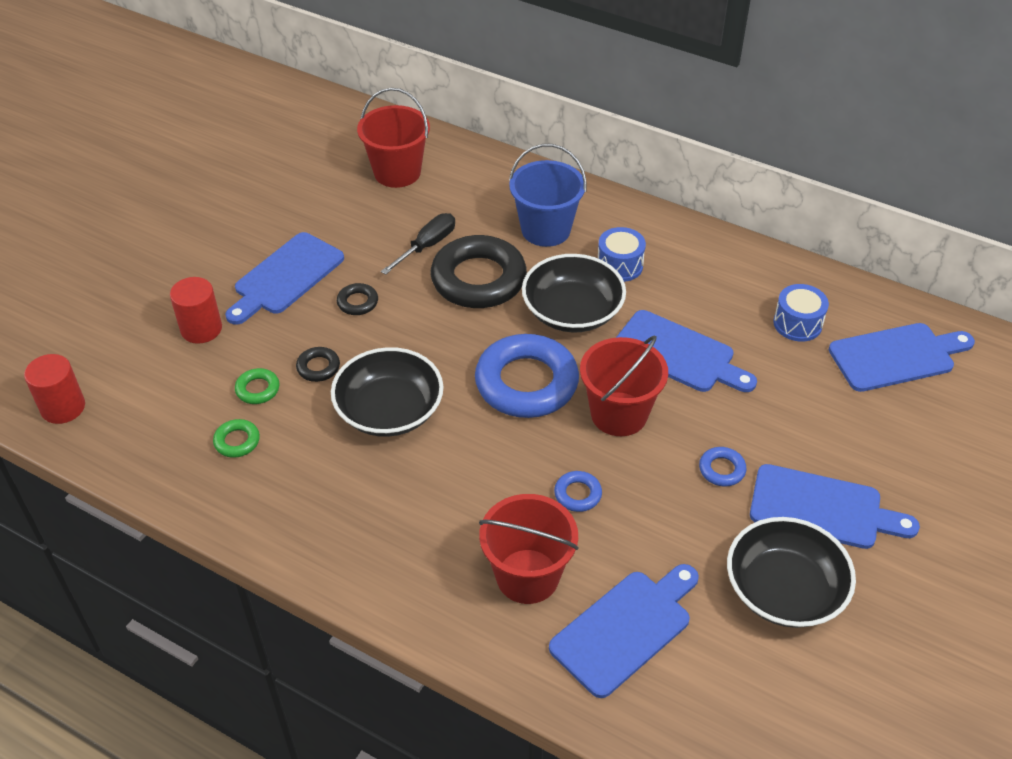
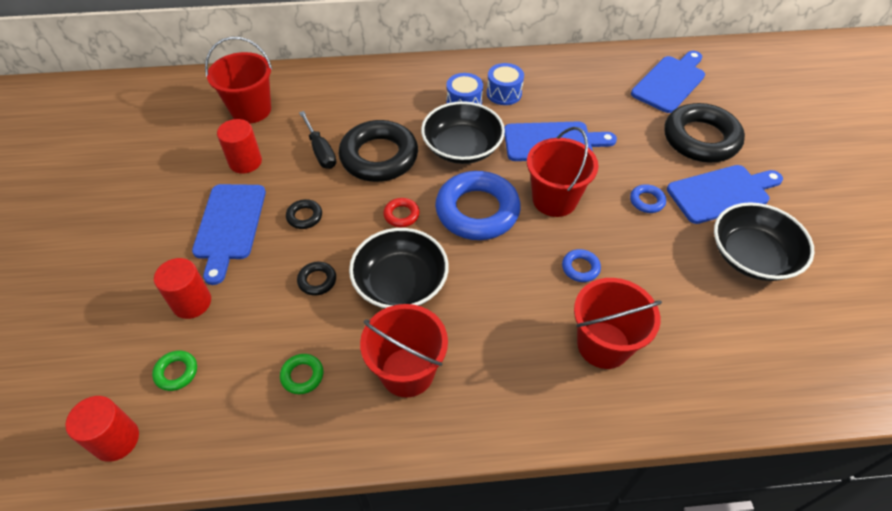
camera: 35 degrees left, 5 degrees up
(257, 389) = (283, 324): green ring -> green ring (176, 372)
(325, 490) = (407, 372): none -> red bucket
(349, 223) = (245, 162): none -> red cylinder
(427, 246) = (320, 151): black screwdriver -> black screwdriver turned 150 degrees clockwise
(448, 348) = (401, 215): none -> red ring
(545, 230) = (394, 102): blue bucket -> none
(625, 628) = (694, 341): blue cutting board -> none
(797, 323) = (601, 89): blue drum -> blue drum (504, 93)
(863, 438) = (700, 139): none -> black ring

